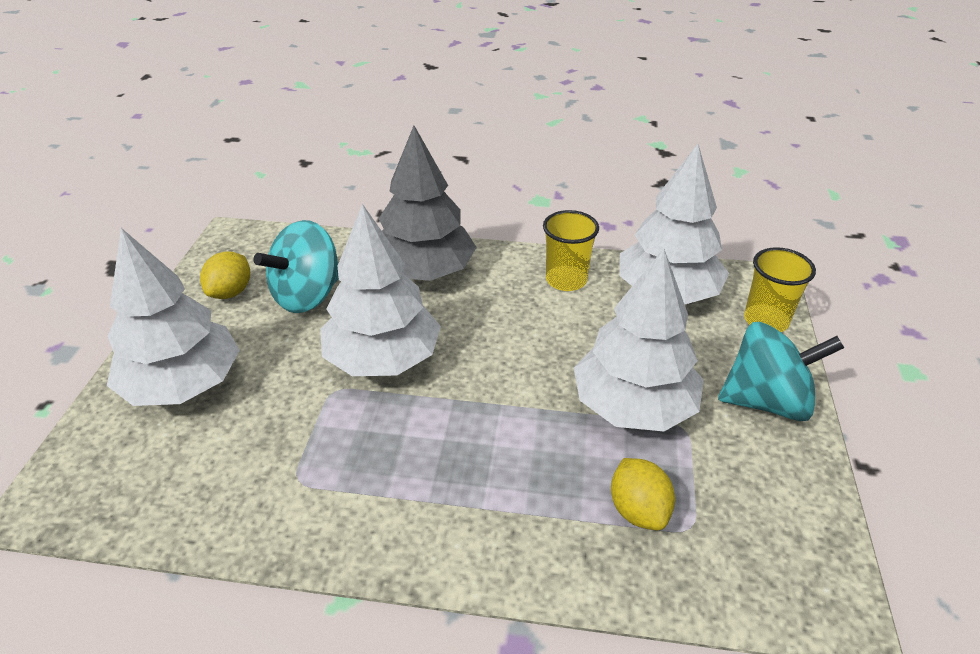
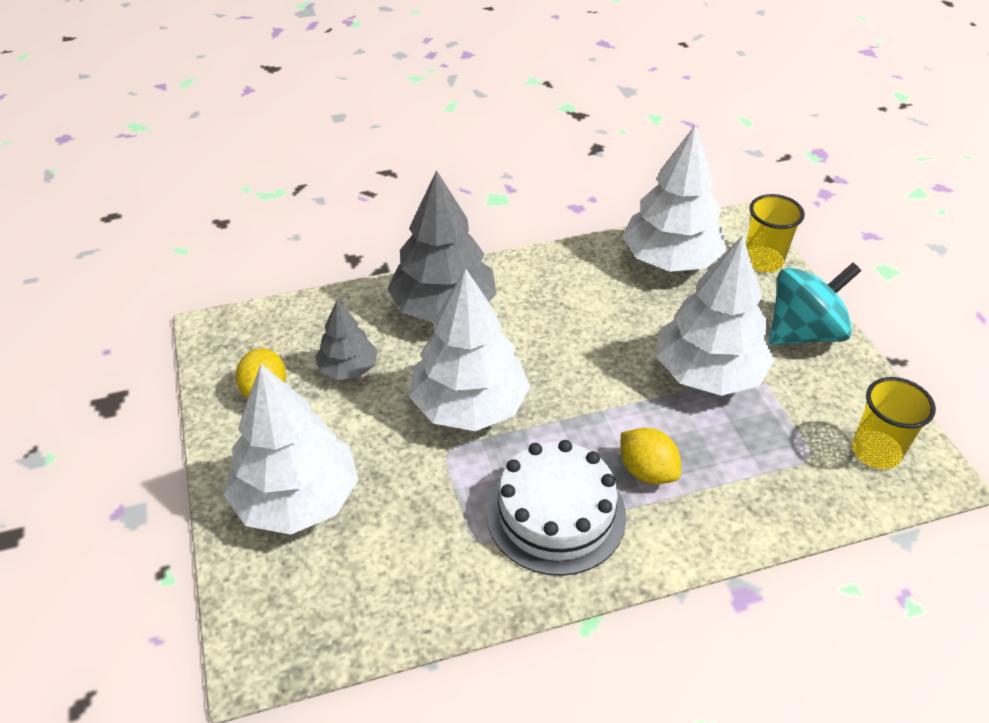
camera: 25 degrees left, 5 degrees up
(307, 296) = (348, 368): turquoise spinning top -> grey tree
(386, 482) = (556, 513): none -> white cake
(566, 280) = (578, 275): yellow cup -> yellow cup (876, 451)
(638, 510) = (765, 457): yellow lemon -> yellow lemon (647, 471)

